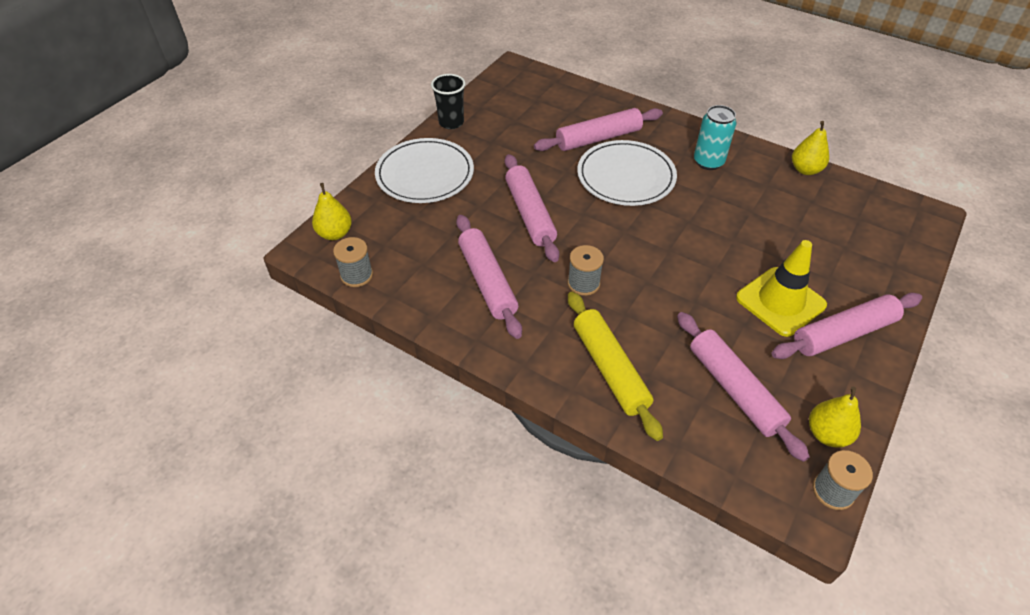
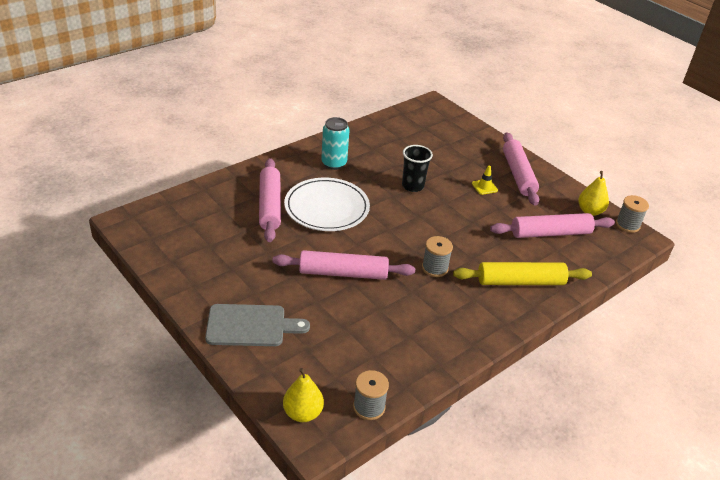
camera: 75 degrees left, 10 degrees down
(425, 174) = (250, 325): white plate -> grey cutting board
(451, 122) = (182, 287): black cup -> black cup (412, 186)
(487, 281) = (411, 321): pink rolling pin -> none
(780, 301) = (484, 187): yellow traffic cone -> yellow traffic cone, size x0.45
(805, 170) = (367, 128): yellow pear -> none

